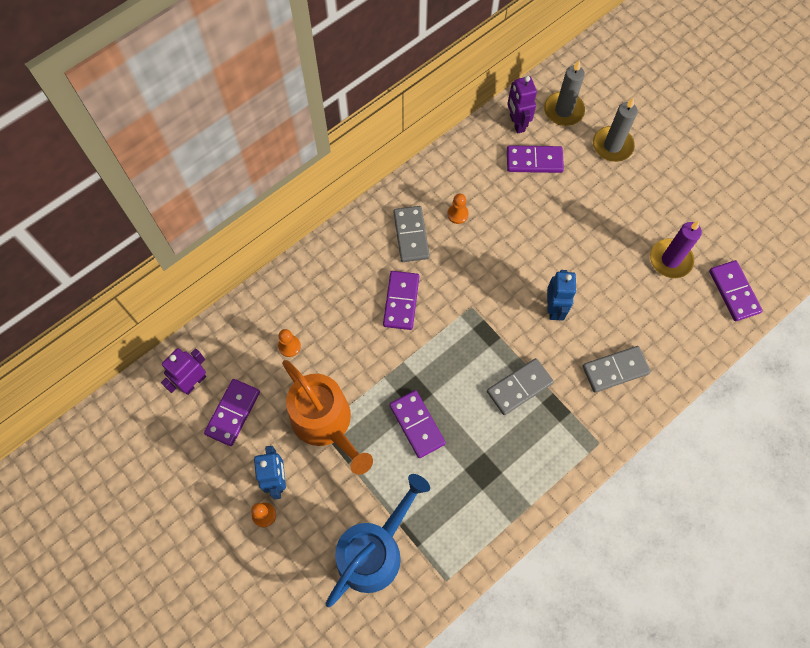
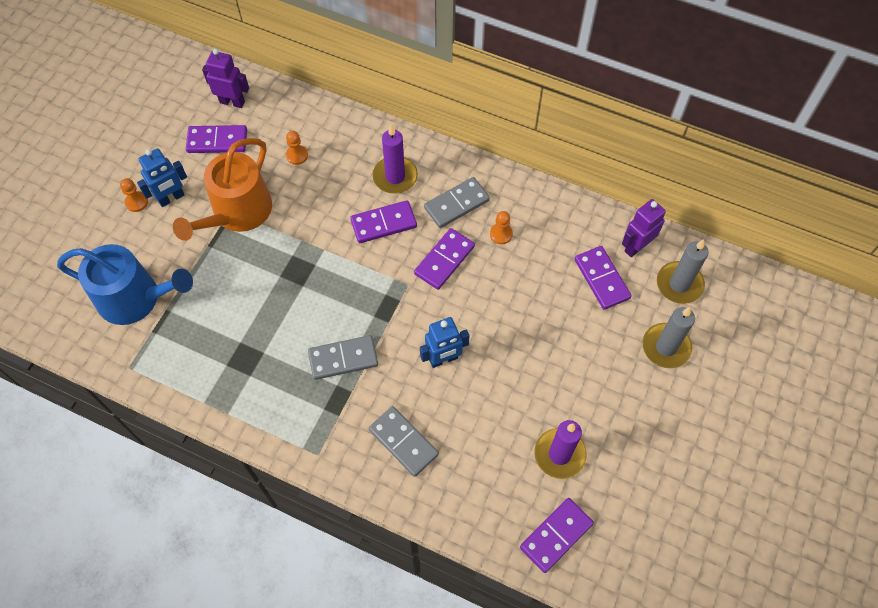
camera: 65 degrees right, 5 degrees down
(357, 272) = (395, 177): none -> purple candle
(417, 424) = (267, 285): purple domino -> purple domino (444, 260)
(519, 387) = (343, 359): grey domino -> grey domino turned 45 degrees counterclockwise

